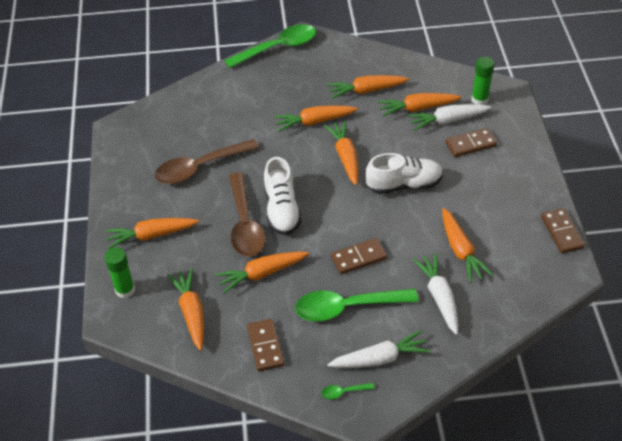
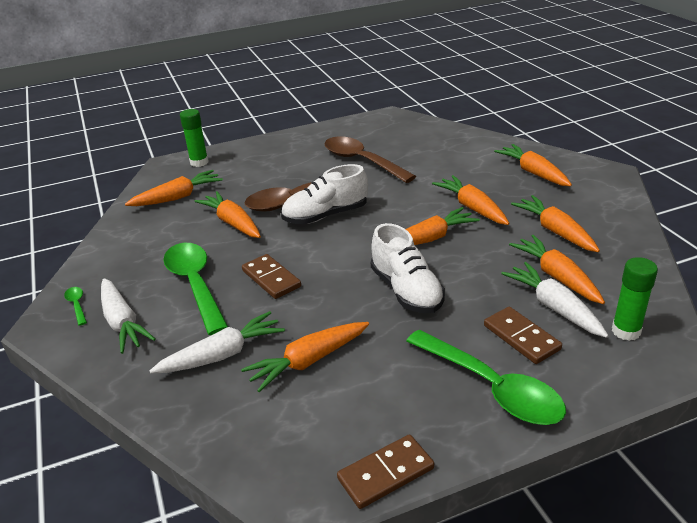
camera: 75 degrees right, 15 degrees down
(151, 235) = (265, 159): orange carrot -> orange carrot (533, 172)
(265, 346) = (139, 244): brown domino -> none
(278, 48) = (573, 162): green spoon -> green spoon (492, 388)

